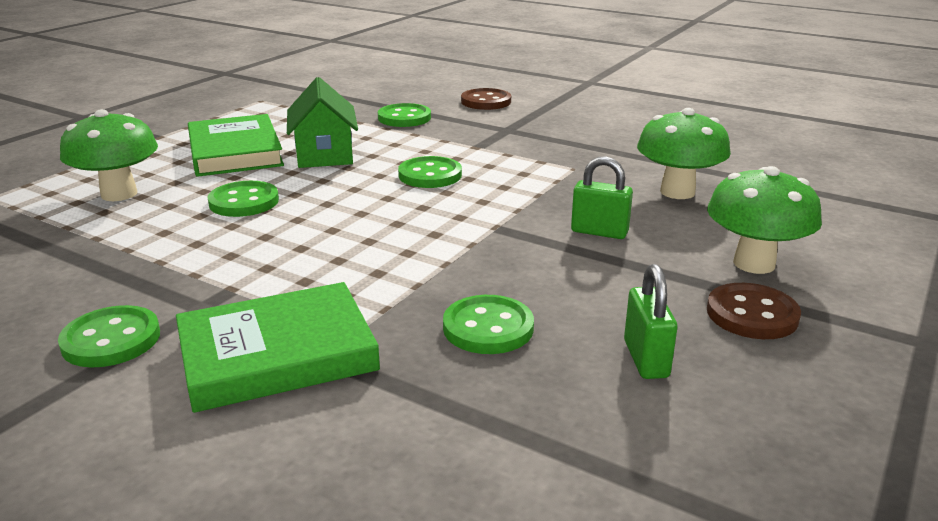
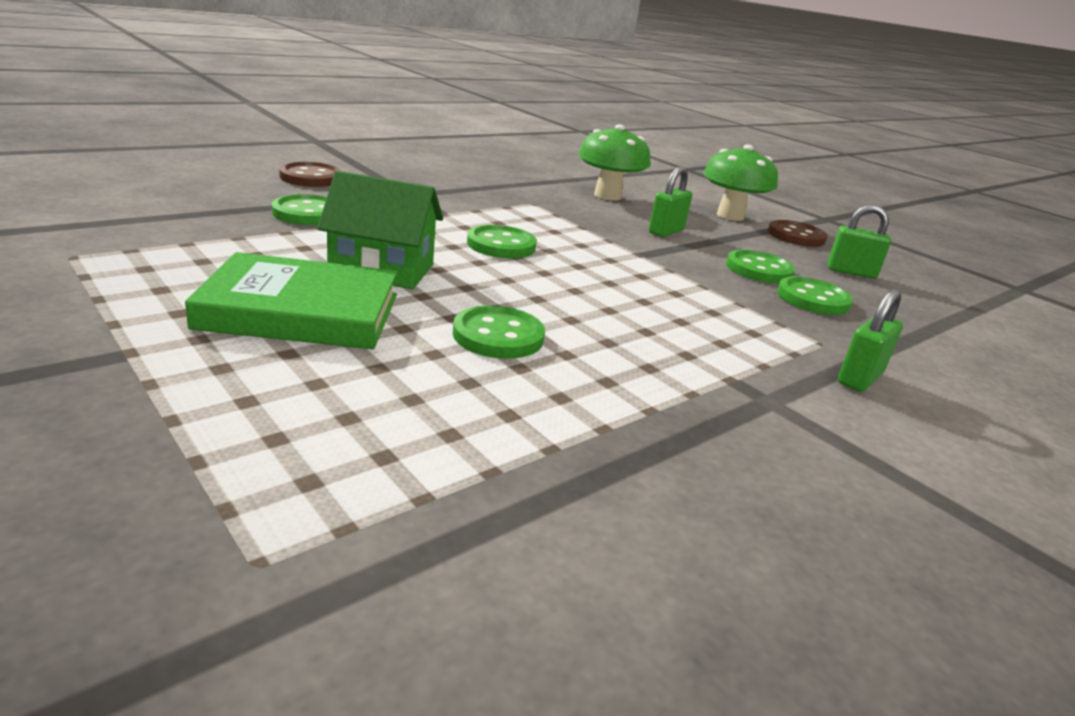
camera: 75 degrees left, 0 degrees up
(111, 340) = (841, 460): green button -> green button (759, 269)
(119, 194) = (386, 414): green mushroom -> none
(277, 354) = (859, 378): green book -> green padlock

